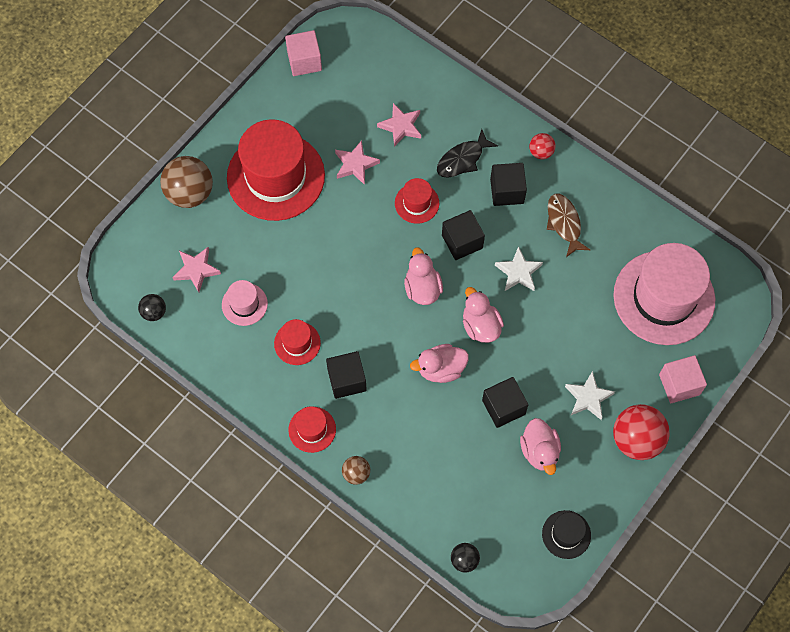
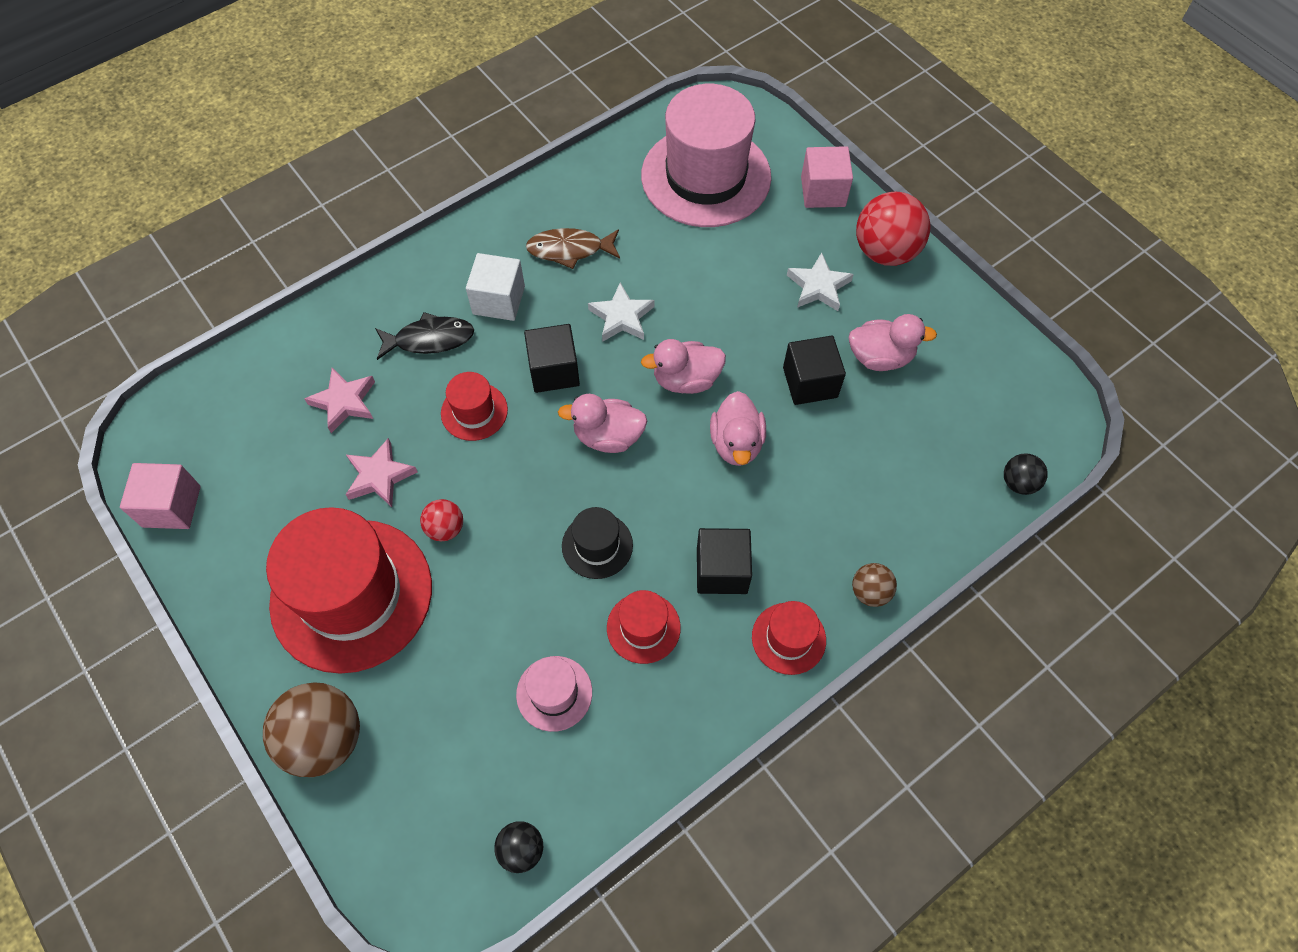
camera: 75 degrees left, 5 degrees down
(196, 270) = (468, 758): pink star -> none
(462, 159) = (430, 339): black fish -> black fish turned 75 degrees counterclockwise
(507, 191) = (499, 300): black cube -> white cube
(541, 152) = (457, 248): red ball -> red ball (445, 528)
(566, 534) = (998, 357): black hat -> black hat (597, 545)

